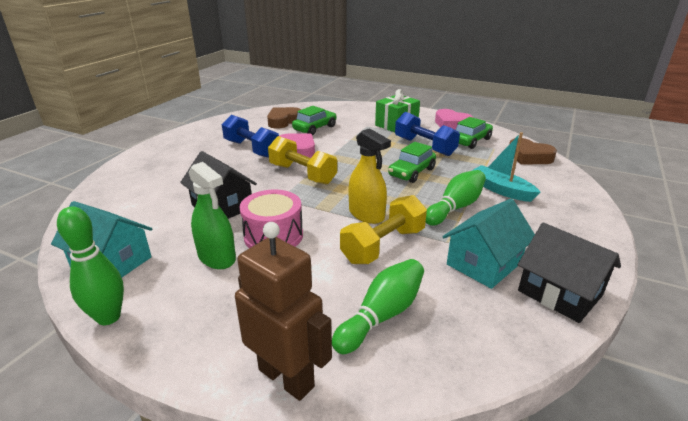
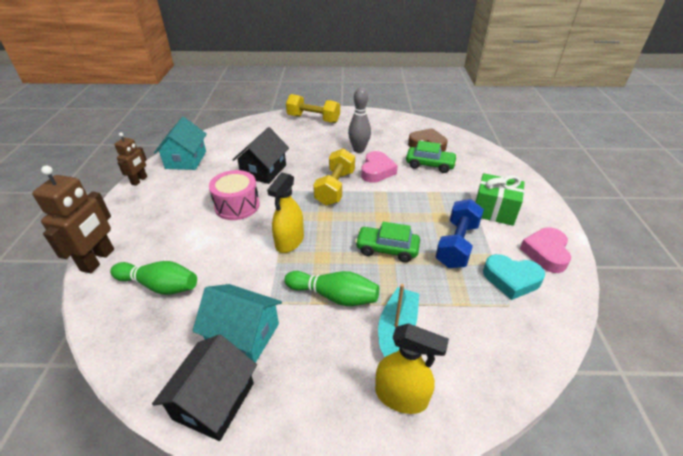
camera: 65 degrees right, 10 degrees up
(108, 317) = (139, 180): green bowling pin -> brown robot
(217, 257) = (203, 192): green spray bottle -> none
(251, 149) = (359, 150): blue dumbbell -> grey bowling pin
(383, 245) = (247, 263): yellow dumbbell -> yellow dumbbell (313, 119)
(471, 141) = (511, 279): green car -> turquoise heart
(529, 157) = (515, 345): brown heart -> none
(564, 204) = (401, 396): none -> yellow spray bottle

